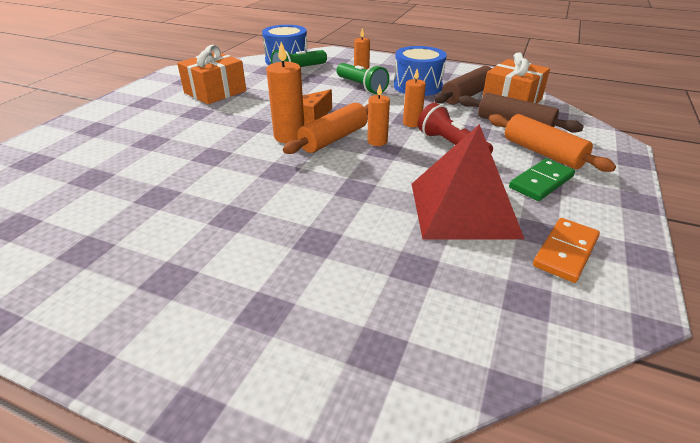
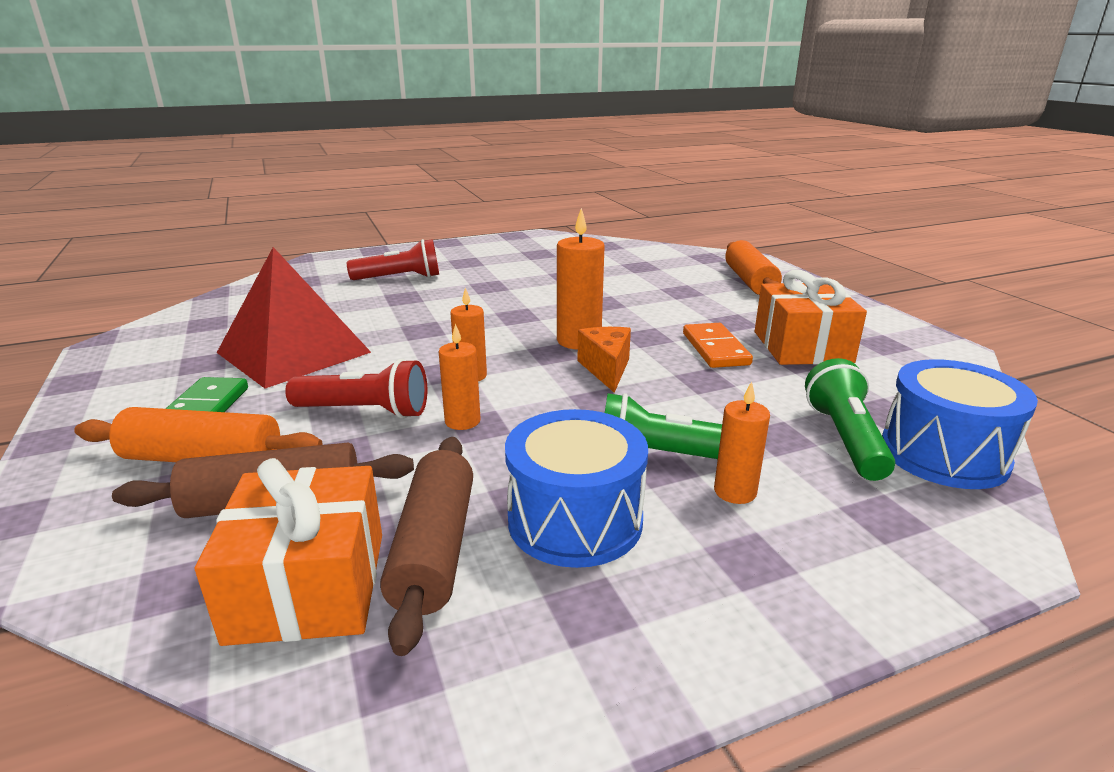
camera: 135 degrees right, 10 degrees down
(275, 282) = (400, 278): none -> red flashlight
(334, 139) = (527, 358): orange rolling pin -> orange rolling pin (749, 281)
(565, 252) = (170, 357): orange domino -> orange domino (715, 349)

